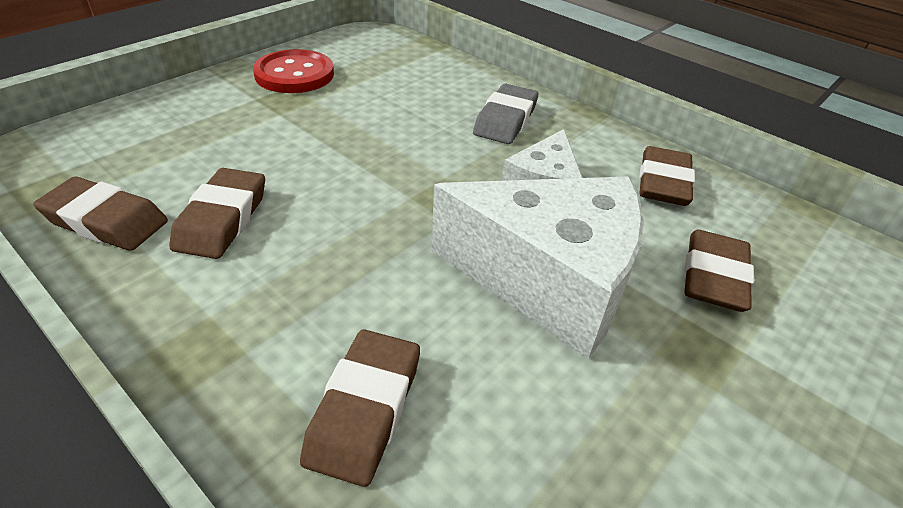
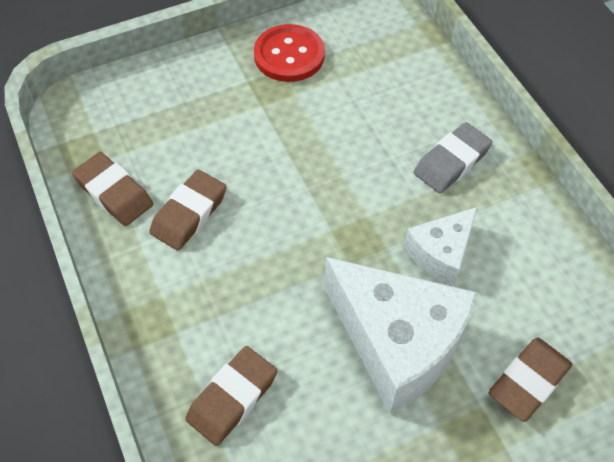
camera: 25 degrees right, 15 degrees up
(663, 183) = (552, 276): brown eraser -> none

